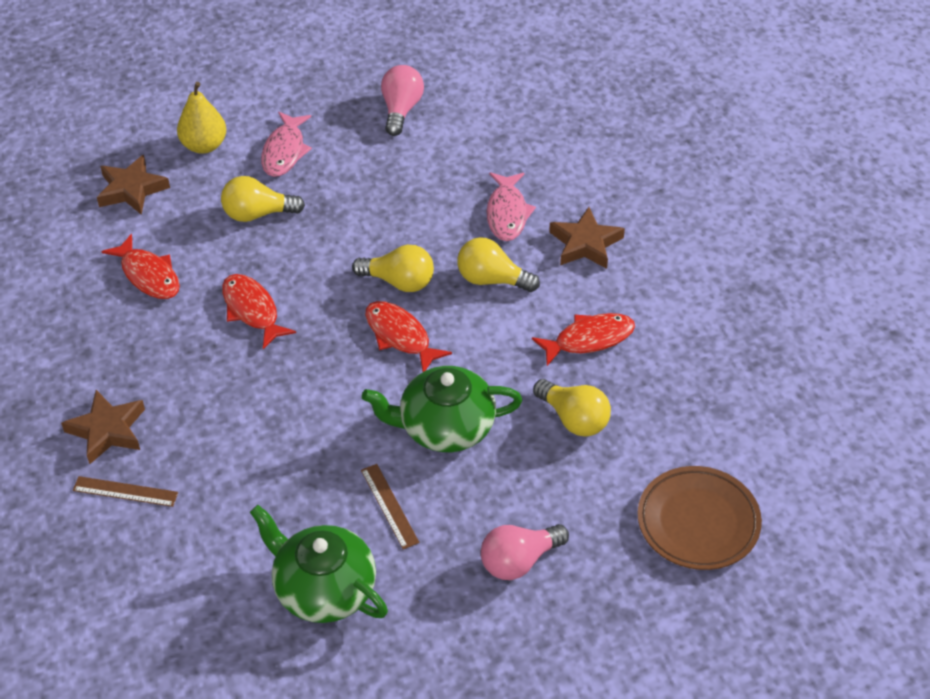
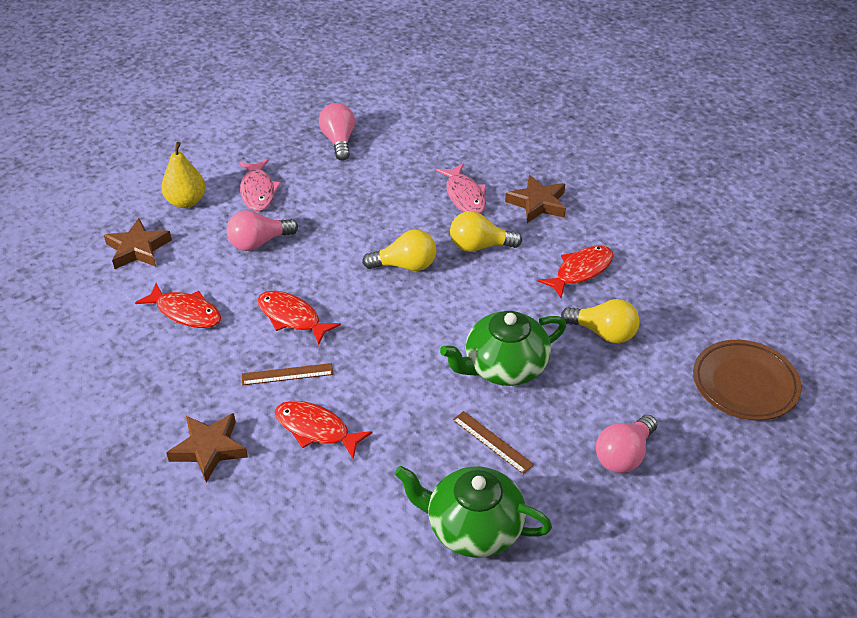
camera: 20 degrees left, 5 degrees down
(125, 491) = (251, 496): brown ruler -> brown ruler (287, 374)
(257, 214) = (259, 242): yellow light bulb -> pink light bulb
(400, 336) = (428, 306): red fish -> red fish (316, 429)

